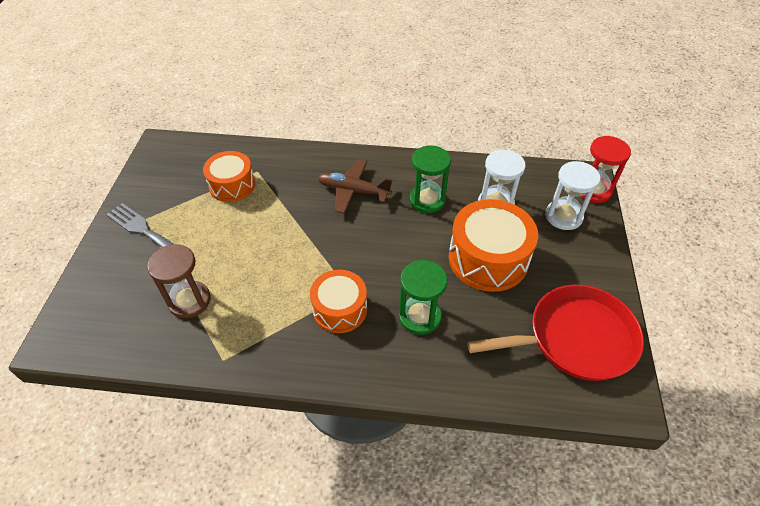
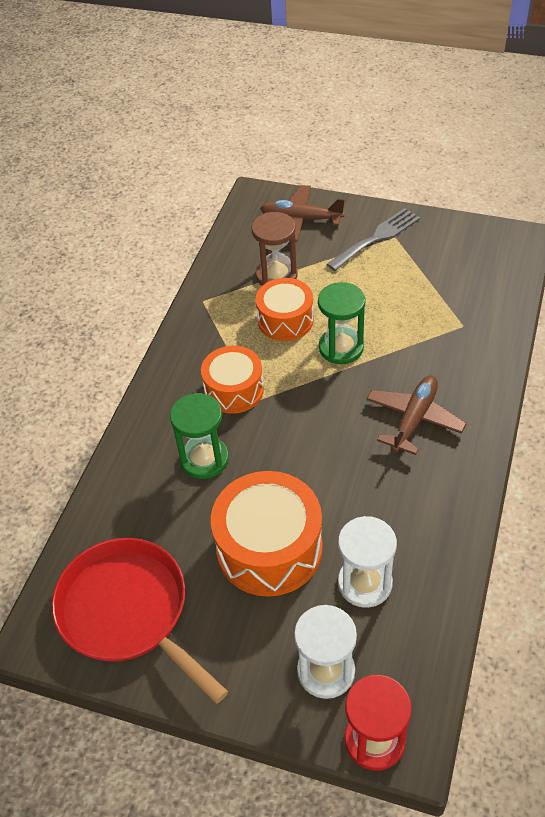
camera: 105 degrees right, 0 degrees up
(105, 293) = (301, 219): none -> brown plane
(232, 185) = (439, 303): orange drum -> orange drum (285, 320)
(427, 200) = (385, 499): green hourglass -> green hourglass (341, 348)
(575, 338) = (128, 611): red pan -> red pan turned 135 degrees clockwise

